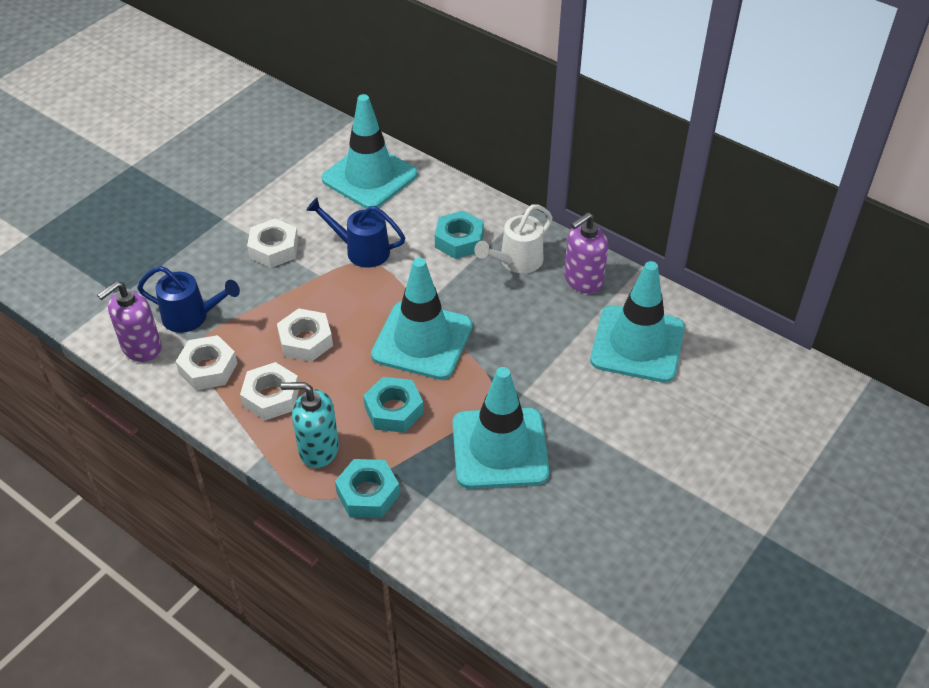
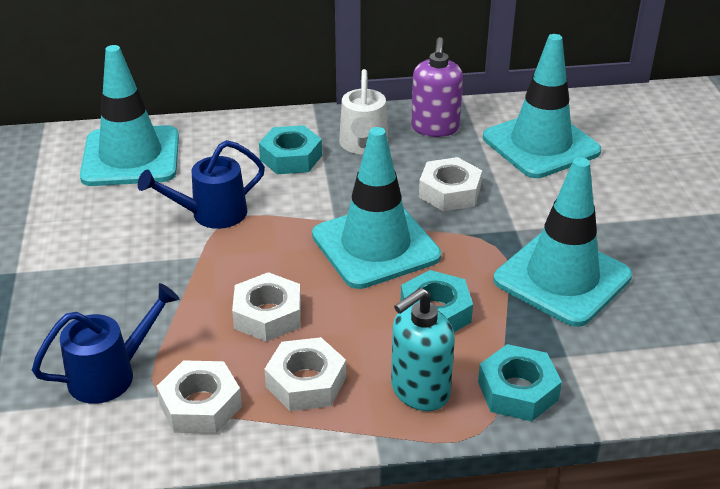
camera: 45 degrees left, 10 degrees down
(141, 348) = (92, 440): purple soap dispenser -> none
(274, 249) = (116, 263): white nut -> white nut (449, 192)

